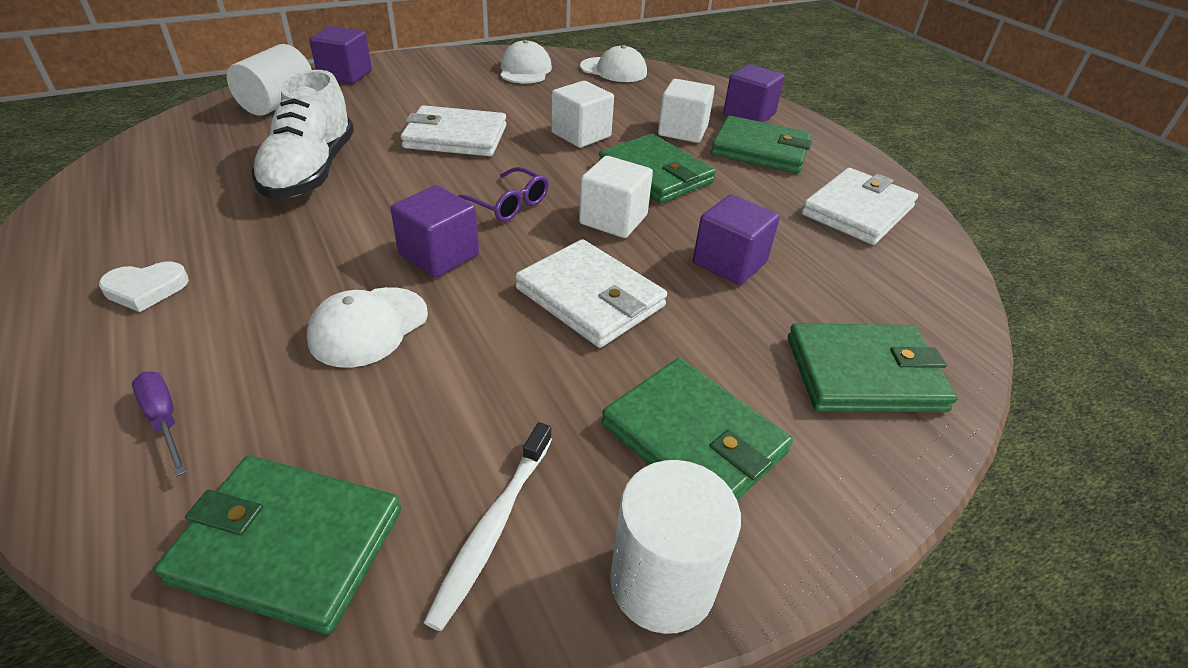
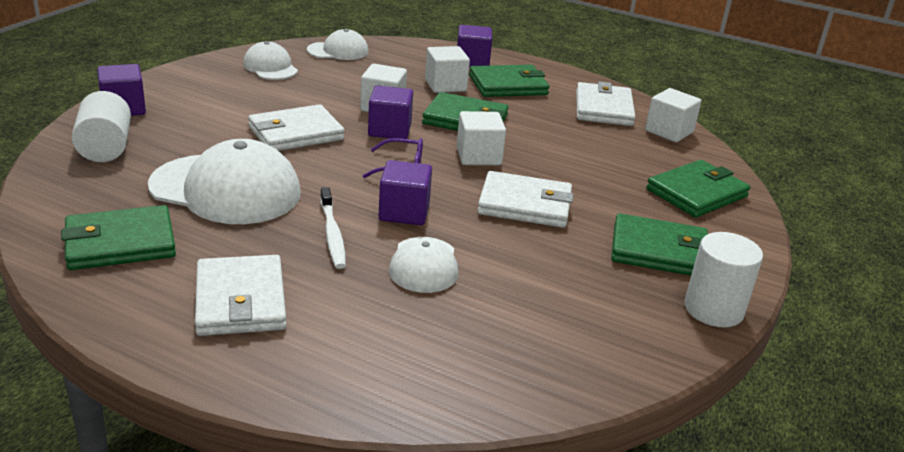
camera: 35 degrees left, 10 degrees down
(146, 289) = (240, 300): white heart -> white wallet
(164, 420) = (383, 355): purple screwdriver -> none
(288, 545) = (540, 371): green wallet -> green wallet (120, 243)
(311, 171) = (226, 189): white shoe -> white cap
(492, 528) = (621, 322): white toothbrush -> white toothbrush (332, 234)
(729, 262) = (573, 160): purple cube -> purple cube (389, 130)
(923, 269) = (669, 131): none -> white cube

